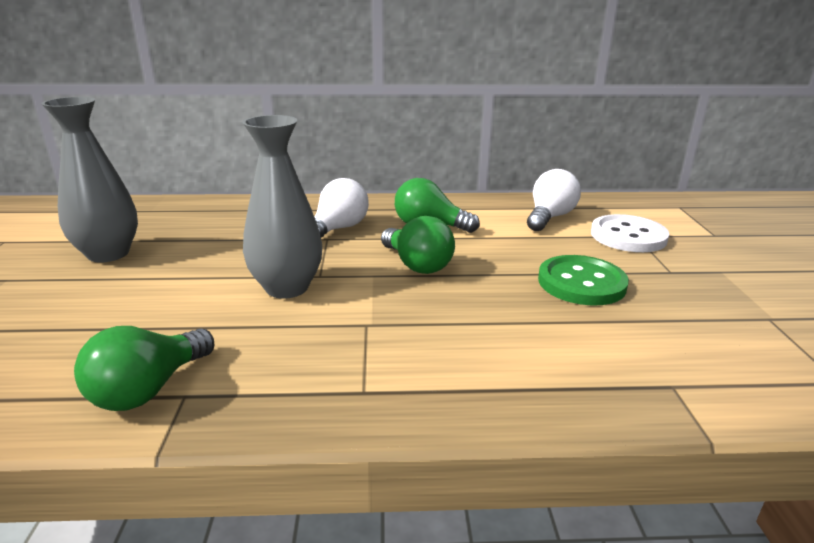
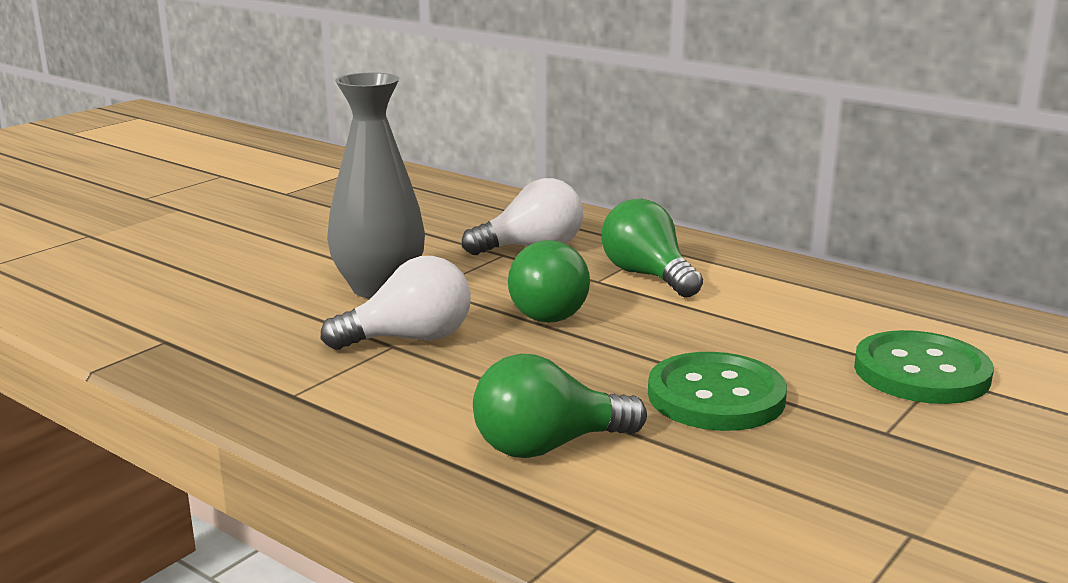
camera: 40 degrees right, 5 degrees down
(108, 254) = (281, 209): grey vase -> none
(149, 389) = (149, 326): green light bulb -> green light bulb (548, 446)
(549, 217) = (845, 313): white light bulb -> white light bulb (409, 339)
(628, 236) = (921, 372): white button -> green button

